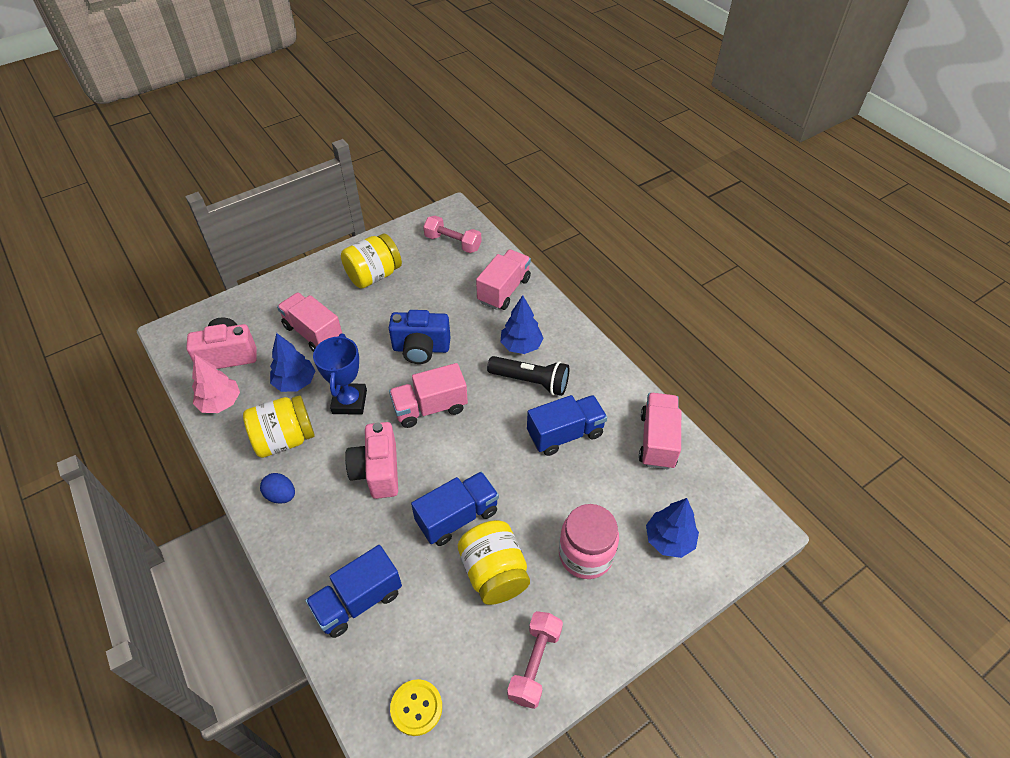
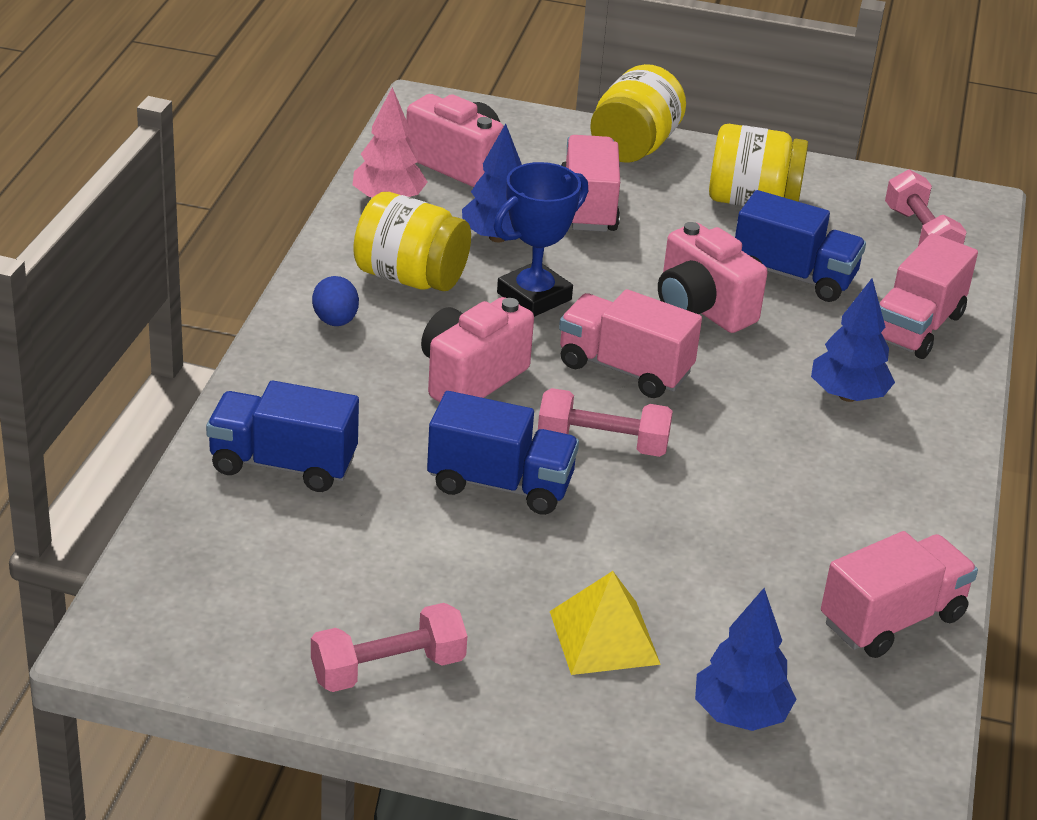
camera: 45 degrees right, 15 degrees down
(416, 708) = (211, 591): yellow button -> none
(421, 349) = (702, 308): blue camera -> pink camera
(468, 455) = (602, 443): none -> pink dumbbell
(494, 573) = (465, 562): yellow jar -> yellow jar (634, 147)
(504, 290) = (916, 327): pink truck -> pink truck turned 135 degrees clockwise
(531, 381) = (802, 437): black flashlight -> none
(565, 434) = (765, 517): blue truck -> blue truck (794, 276)
(585, 554) = (604, 637): pink jar -> yellow pyramid

